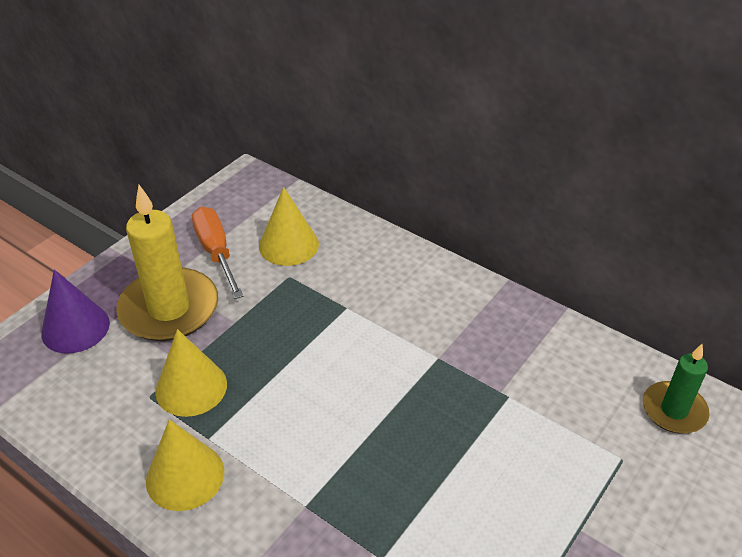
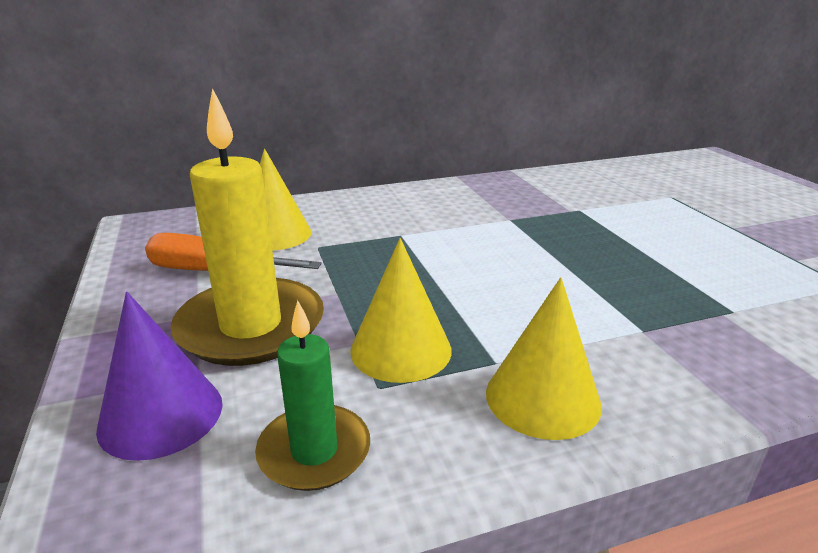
camera: 55 degrees left, 15 degrees down
(674, 410) = (637, 172): green candle -> green candle (314, 451)

